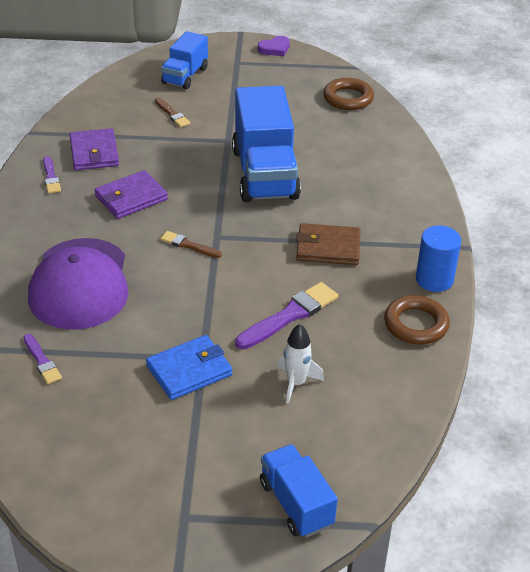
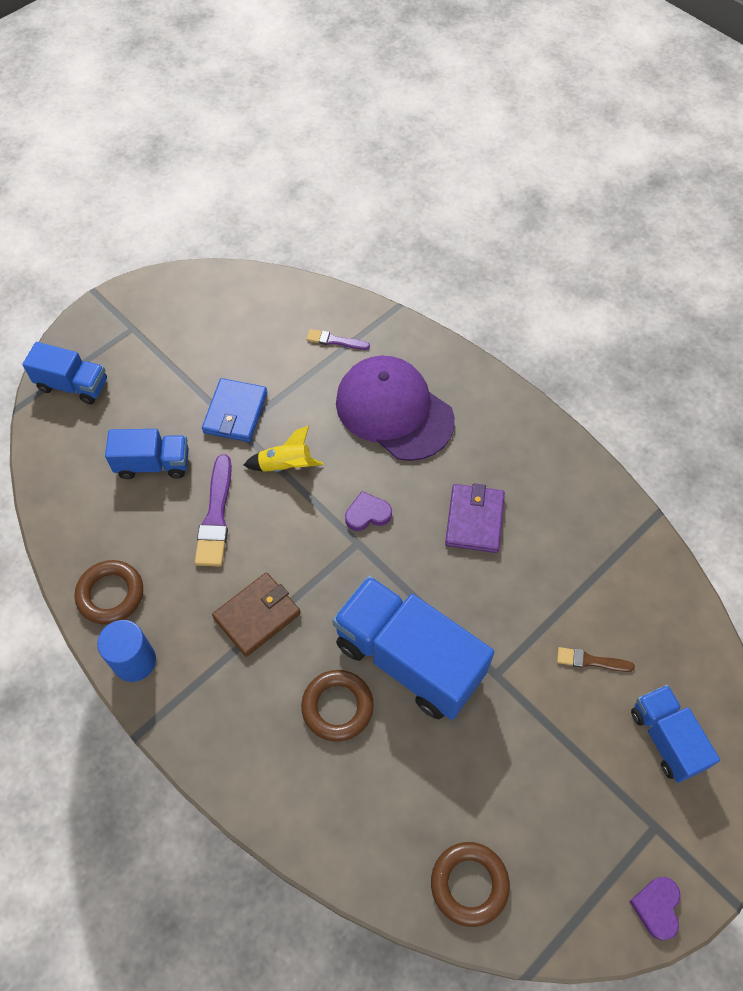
camera: 135 degrees right, 20 degrees up
(51, 177) = (563, 482): purple brush -> none
(94, 153) = (575, 540): purple wallet -> none
(188, 245) = (367, 514): brown brush -> purple heart
(201, 309) = (285, 465): none -> yellow rocket
(296, 383) = (153, 464): white rocket -> blue truck
(331, 183) = (337, 707): none -> brown ring

